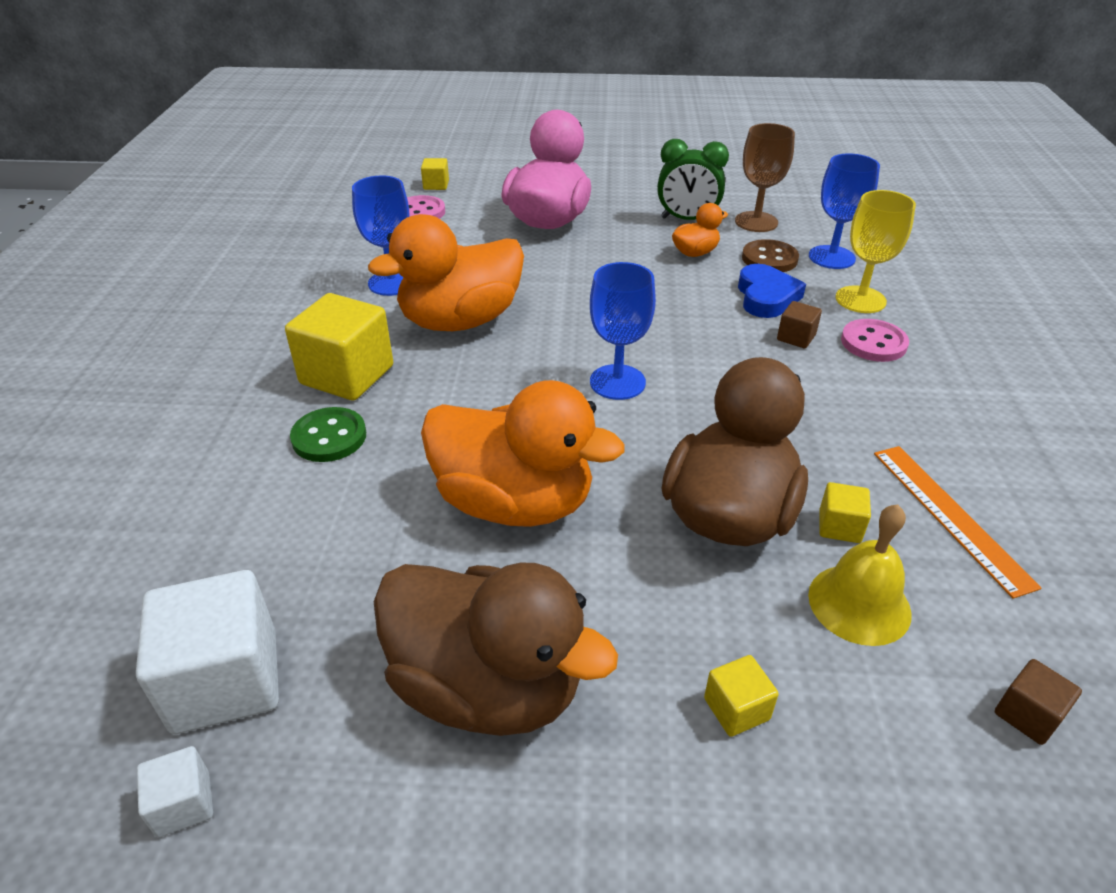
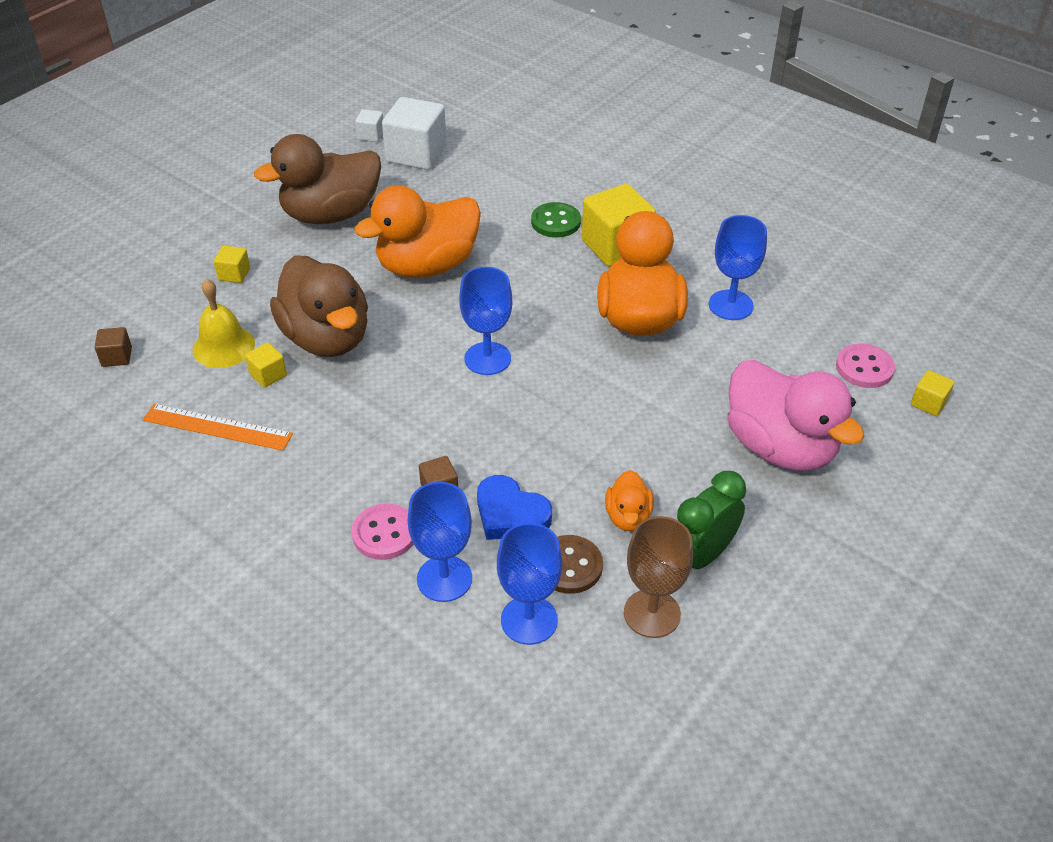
camera: 125 degrees right, 5 degrees up
(860, 300) = (444, 579): yellow goblet -> blue goblet

